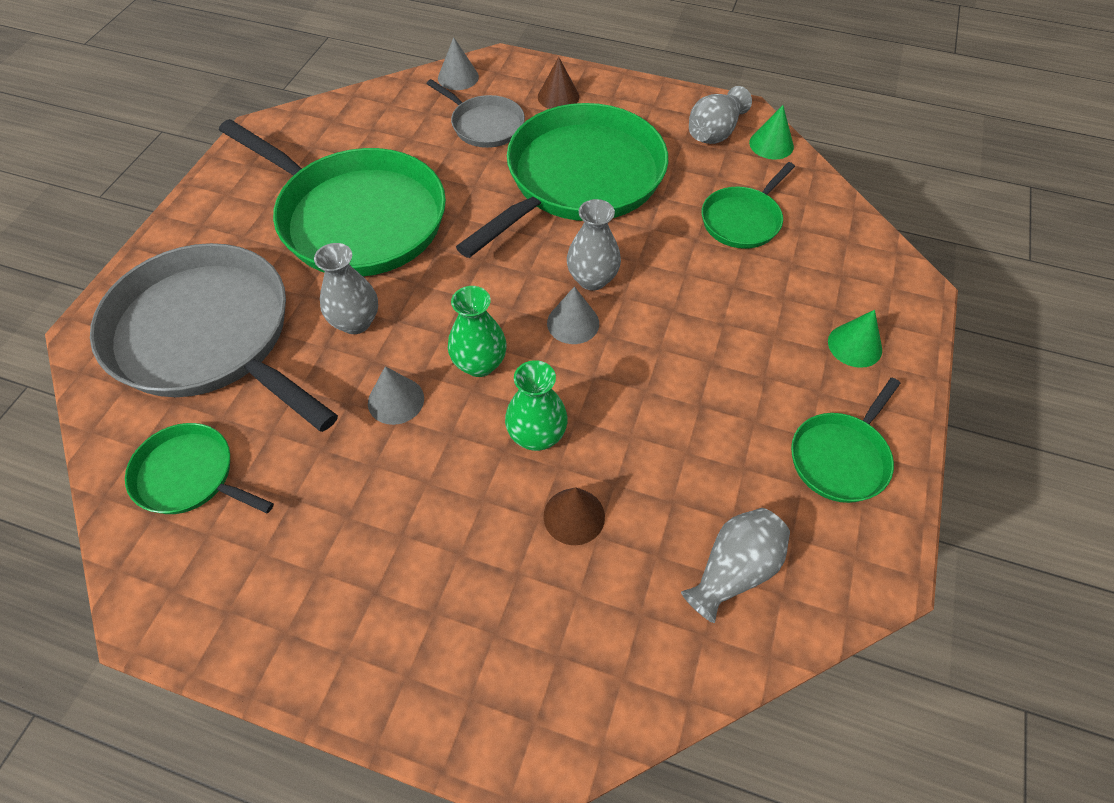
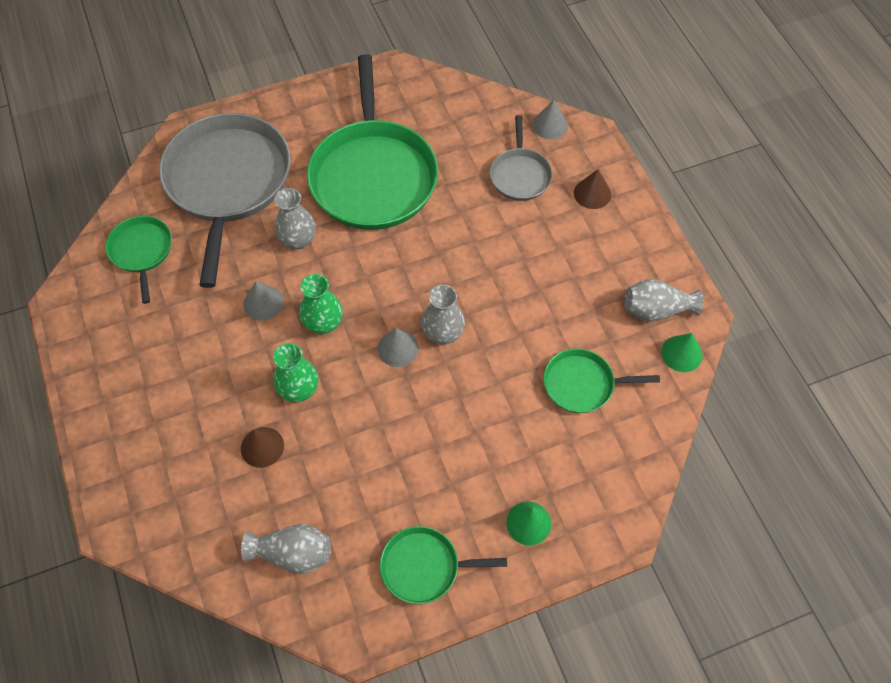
camera: 50 degrees right, 5 degrees up
(579, 179) = (524, 263): green pan -> none

